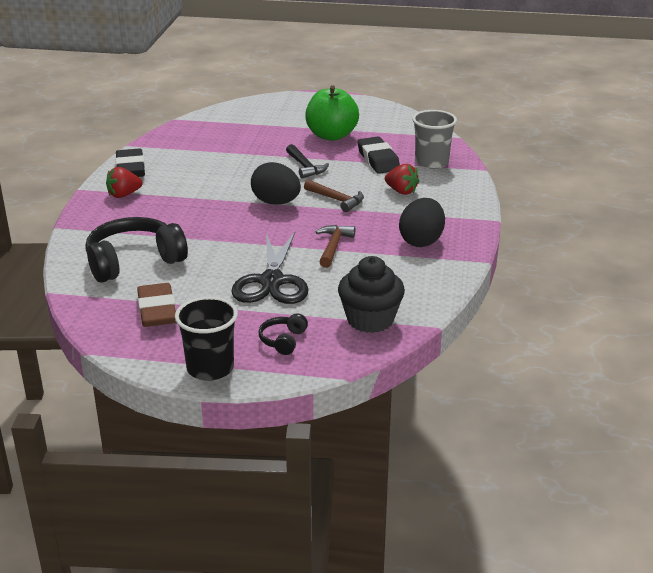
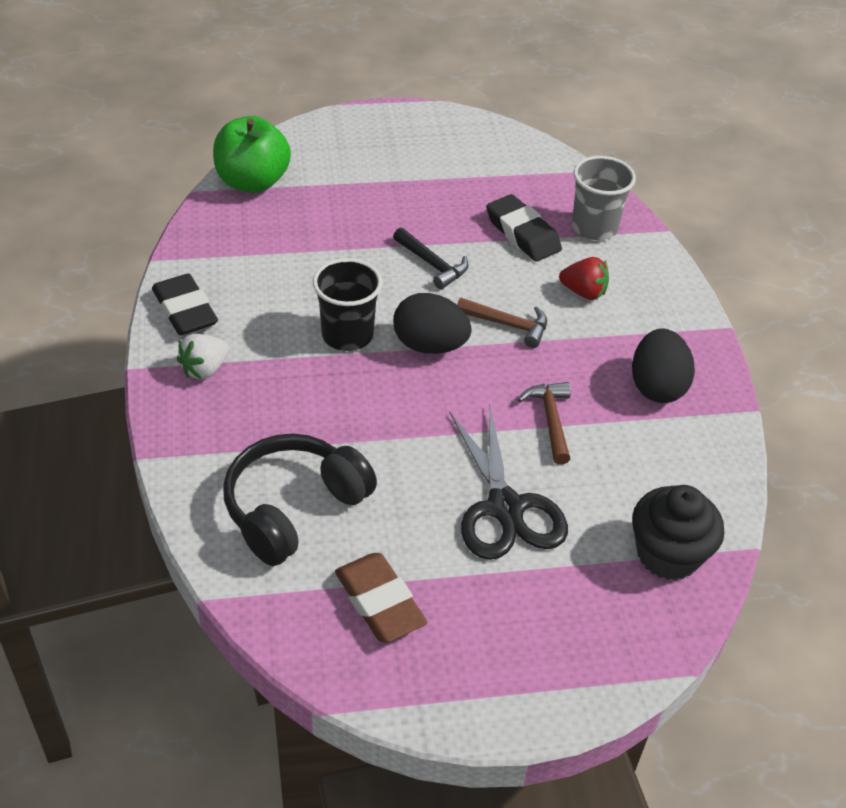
camera: 20 degrees left, 15 degrees up
(124, 195) = (205, 369): red strawberry -> white strawberry
(210, 368) = (511, 700): black cup -> black cup (347, 335)
(283, 340) = (578, 621): black headphones -> none
(331, 135) = (435, 193): green apple -> green apple (252, 182)

